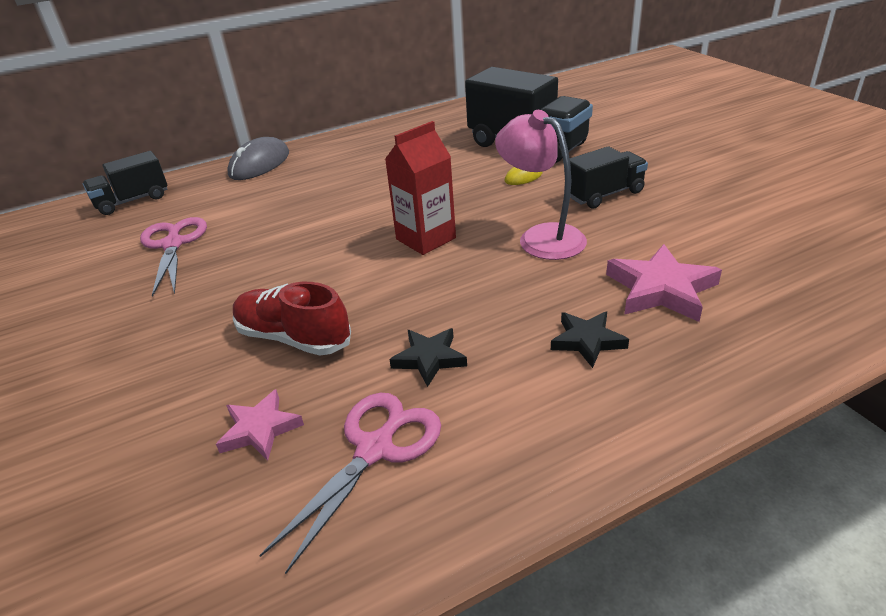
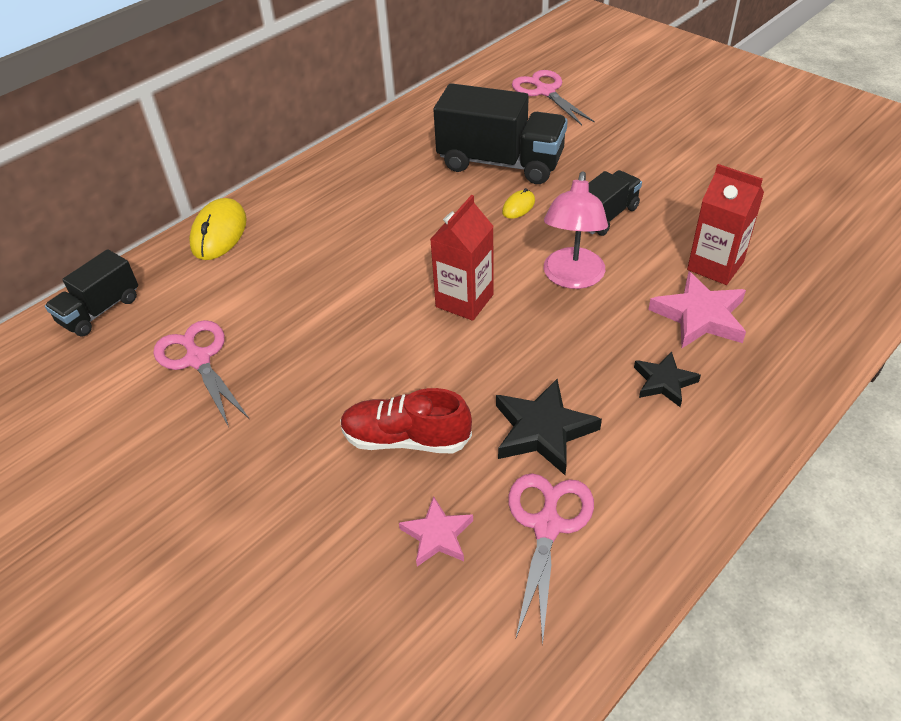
camera: 20 degrees left, 10 degrees up
(259, 164) = (219, 233): grey mouse -> yellow mouse
(429, 359) = (543, 430): black star -> black star, size x1.59
(541, 237) = (572, 278): pink lamp -> pink lamp turned 105 degrees counterclockwise
(600, 102) = (545, 92): none -> pink scissors
(702, 249) = (715, 266): none -> red carton

